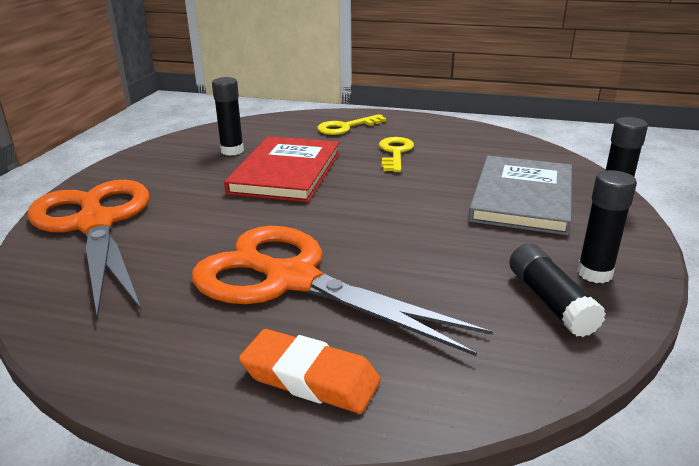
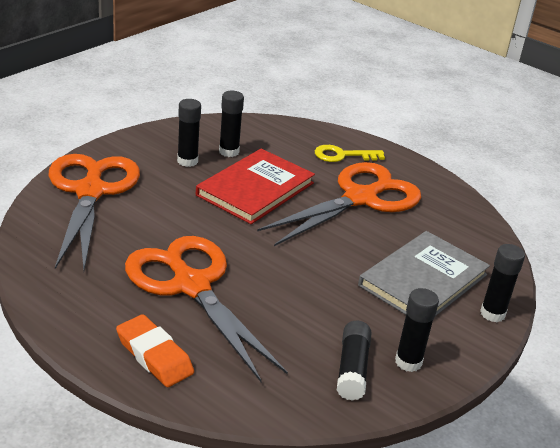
camera: 20 degrees right, 5 degrees up
(193, 169) = (187, 161): none -> black glue stick
(395, 153) = (360, 198): yellow key -> orange scissors

